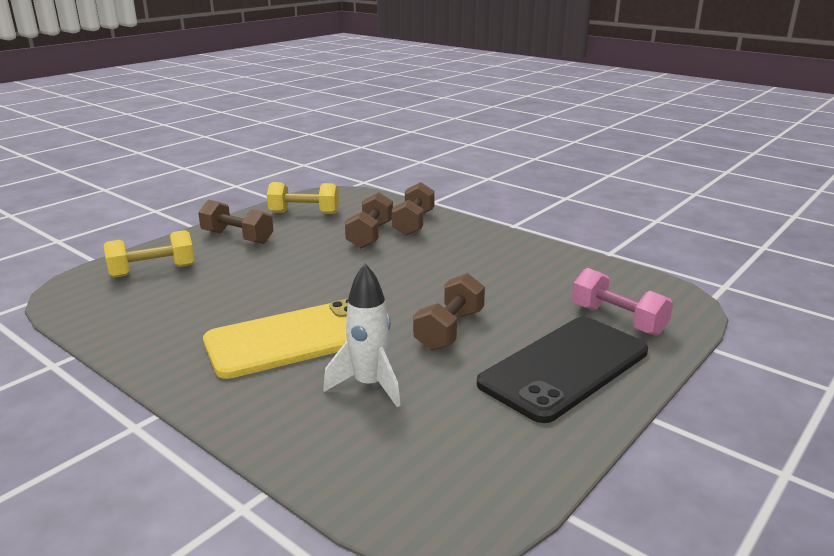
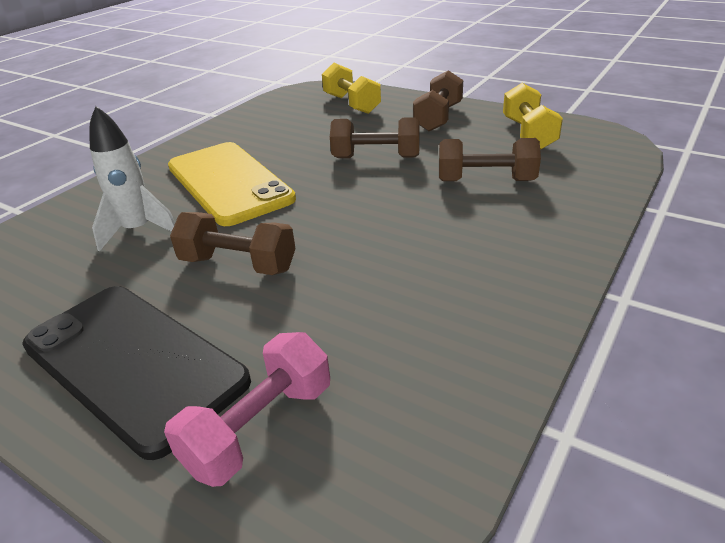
camera: 85 degrees right, 10 degrees up
(413, 223) = (548, 204): brown dumbbell -> brown dumbbell (376, 157)

